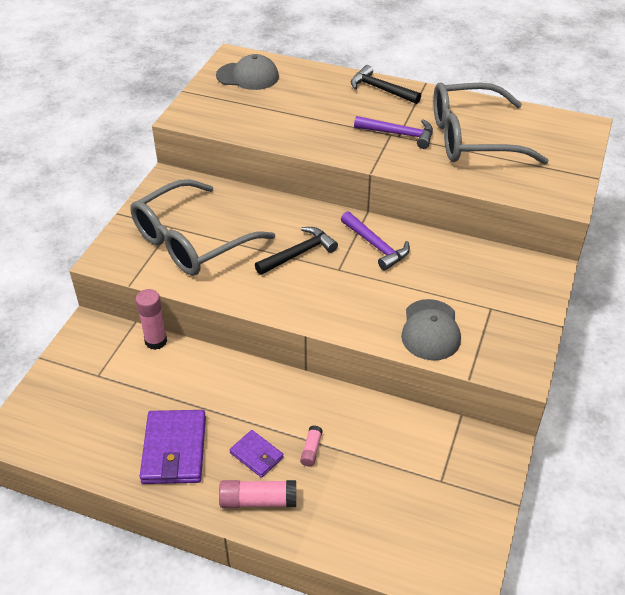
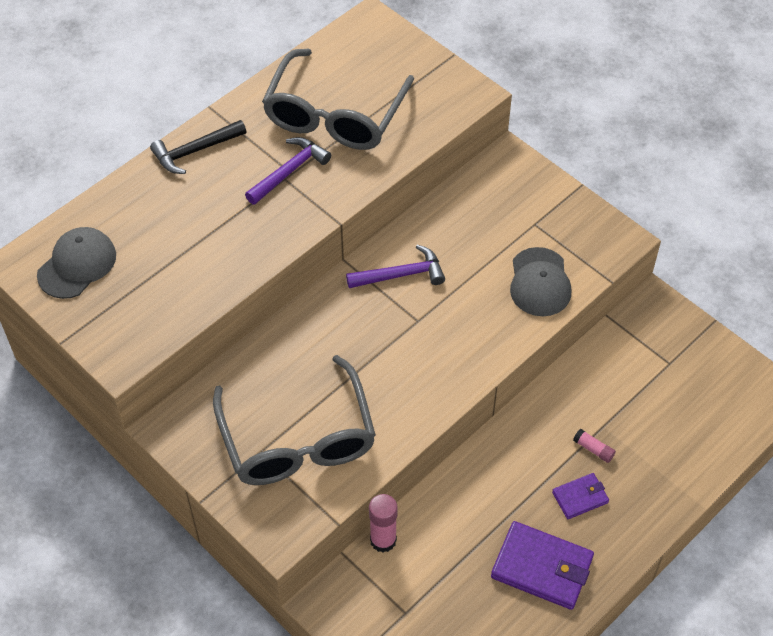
camera: 65 degrees left, 10 degrees up
(258, 500) = (632, 515): pink glue stick -> none
(298, 253) = (375, 346): black hammer -> none
(430, 330) = (539, 282): grey cap -> grey cap turned 60 degrees clockwise

